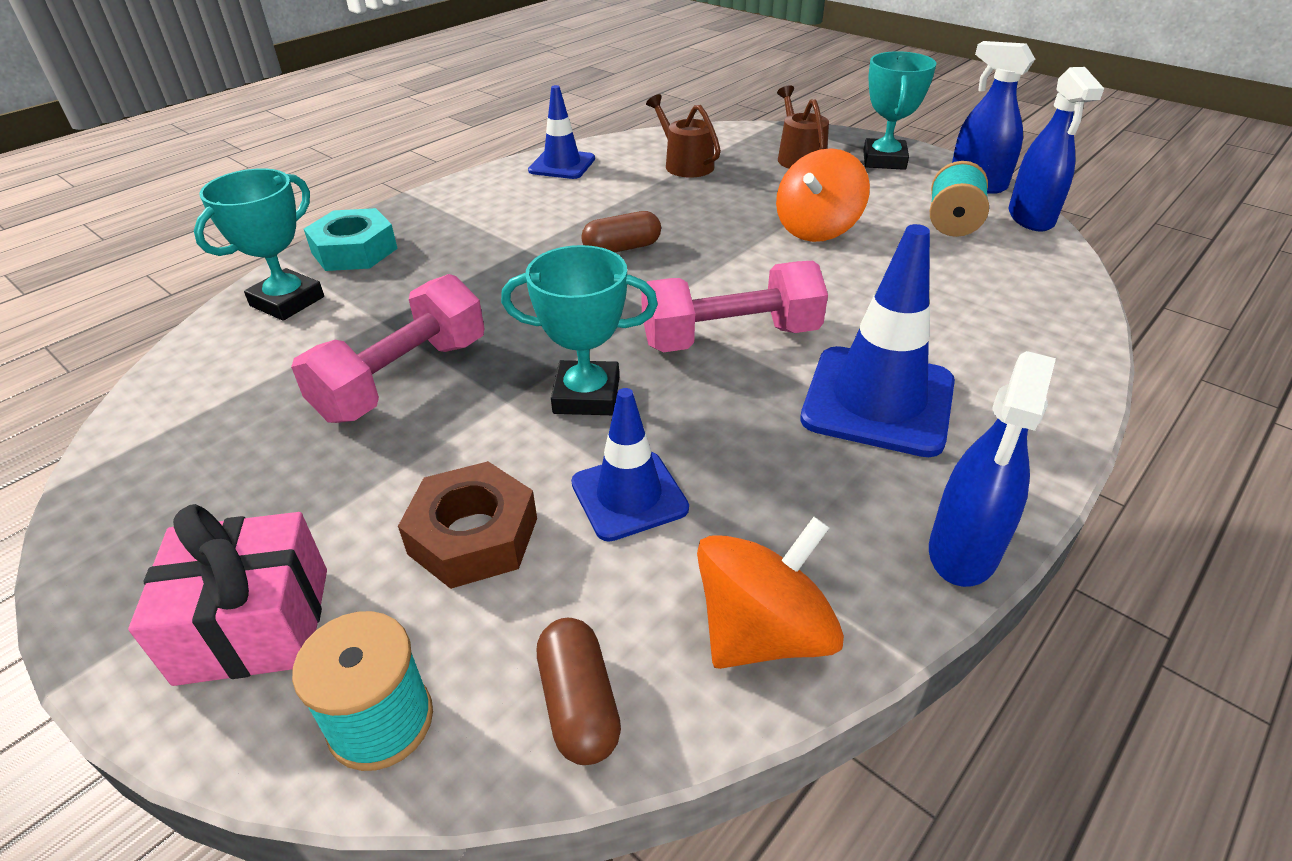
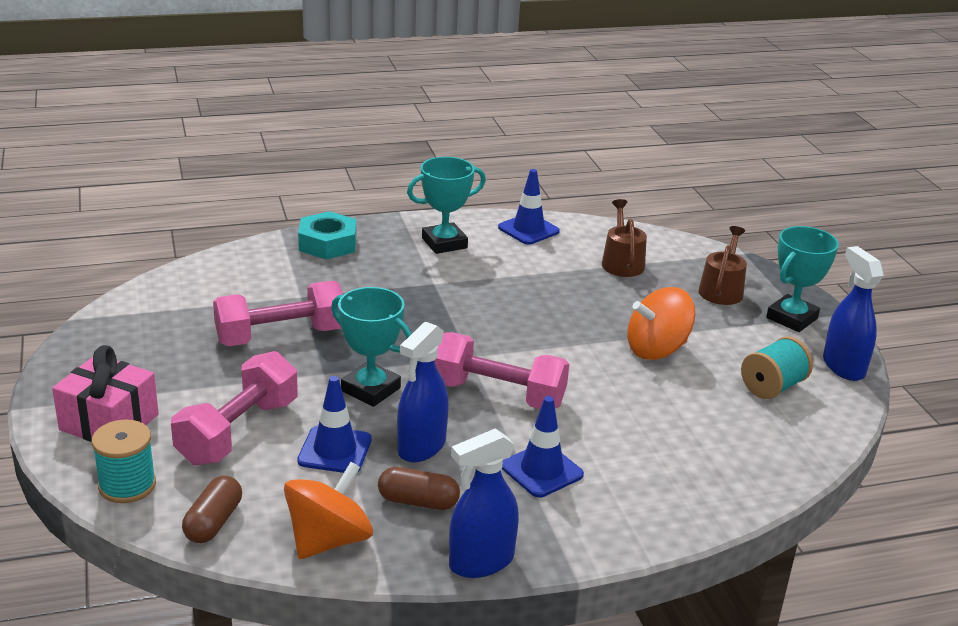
camera: 30 degrees right, 10 degrees down
(287, 301) = (260, 262): turquoise trophy -> turquoise trophy (444, 243)
(473, 536) = (238, 431): brown nut -> pink dumbbell
(622, 248) = (498, 308): brown capsule -> brown capsule (418, 501)
(763, 632) = (328, 540): orange spinning top -> orange spinning top turned 45 degrees counterclockwise
(878, 401) = (541, 470): blue traffic cone -> blue traffic cone, size x0.63
(1030, 218) = (845, 409): blue spray bottle -> blue spray bottle (421, 447)

